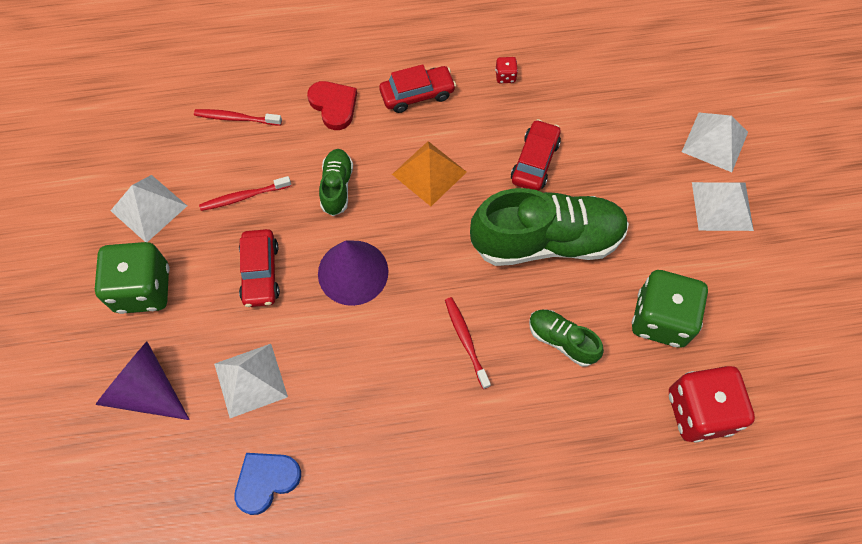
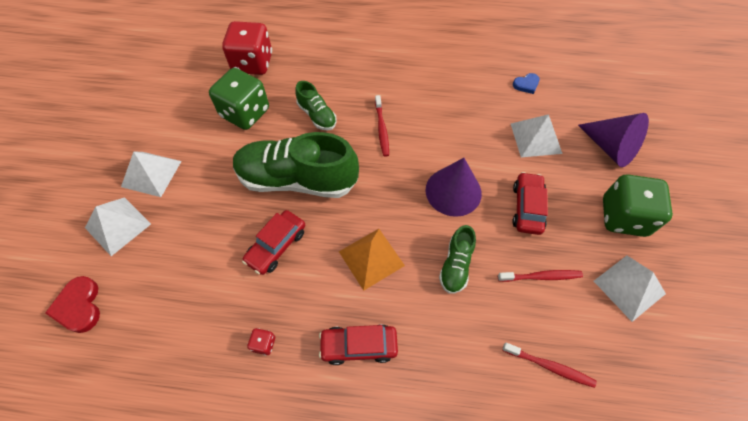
camera: 165 degrees left, 5 degrees down
(266, 481) = (526, 84): blue heart -> blue heart, size x0.63
(334, 106) = (446, 354): red heart -> red heart (79, 306)

